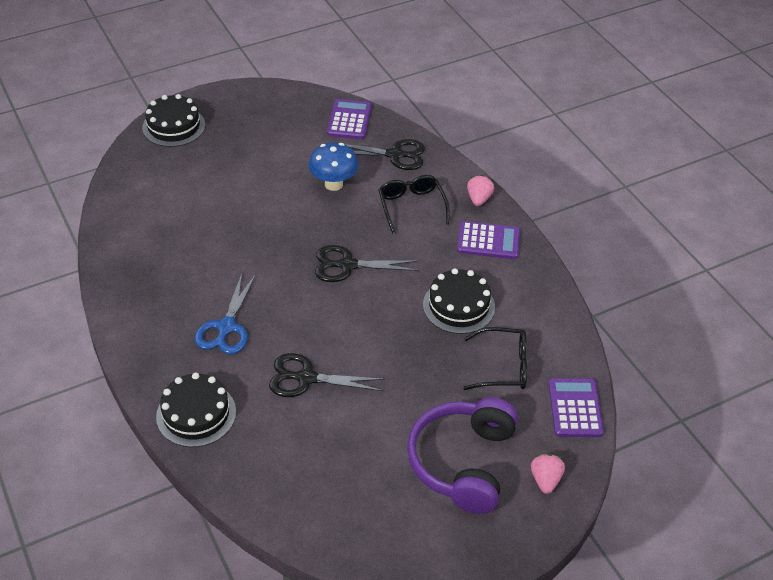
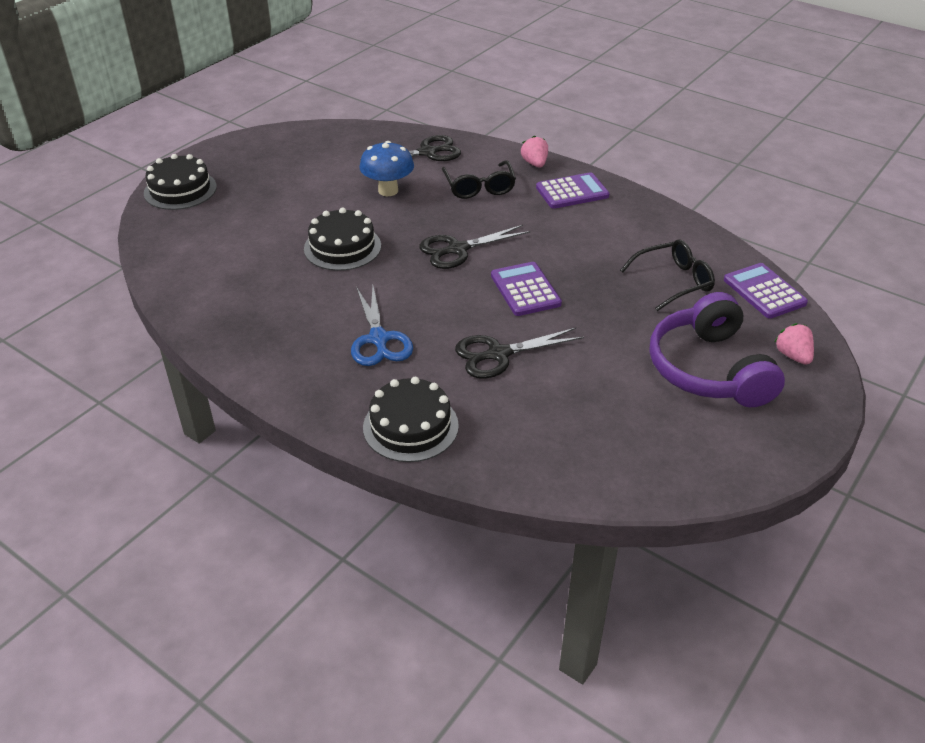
camera: 25 degrees left, 5 degrees down
(349, 120) = (360, 138): purple calculator -> purple calculator (525, 290)
(412, 207) = (479, 187): black glasses -> black glasses turned 150 degrees counterclockwise
(458, 306) = (591, 248): black cake -> black cake (342, 247)

